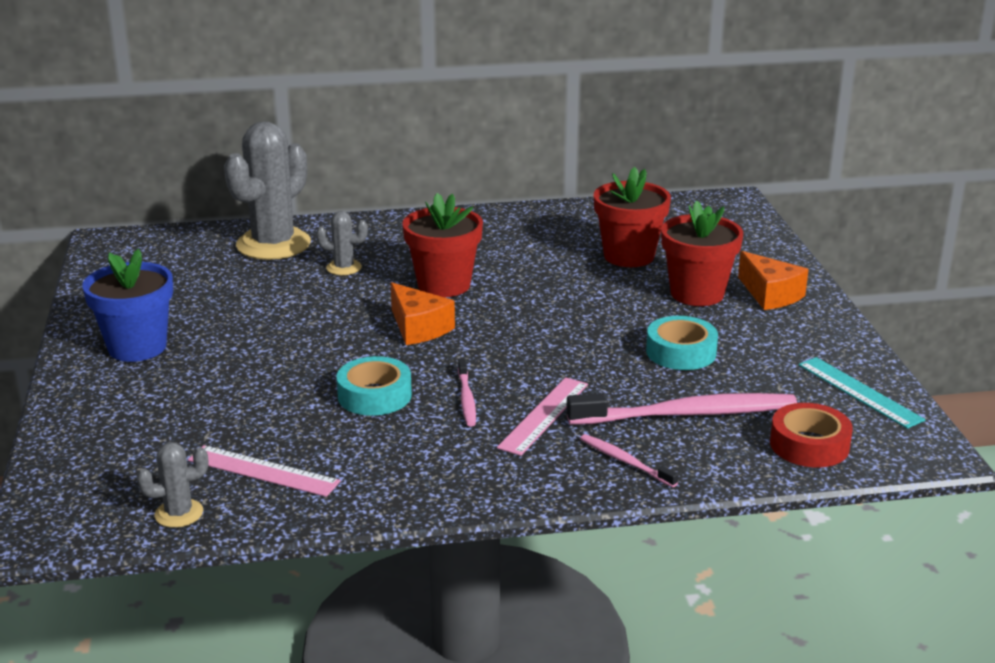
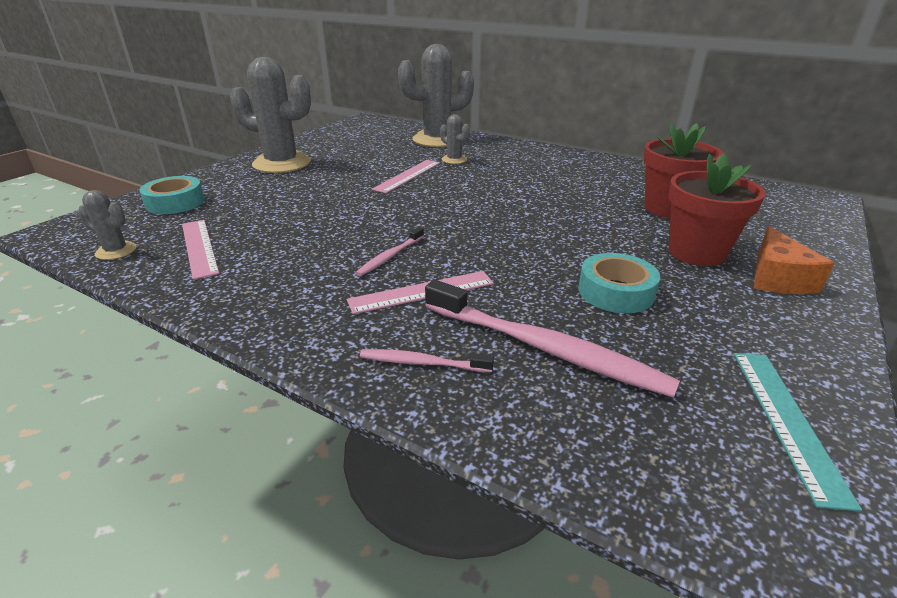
camera: 40 degrees right, 5 degrees up
(137, 347) = (282, 163): blue flower pot -> grey cactus
(328, 308) = (408, 176): none -> pink ruler
(374, 395) = (340, 231): turquoise tape -> turquoise tape (175, 202)
(418, 328) = (439, 203): orange cheese -> none
(444, 285) = (498, 185): red flower pot -> none
(625, 461) = (422, 363): pink toothbrush -> pink toothbrush turned 75 degrees counterclockwise
(809, 445) = (640, 452): red tape -> none

